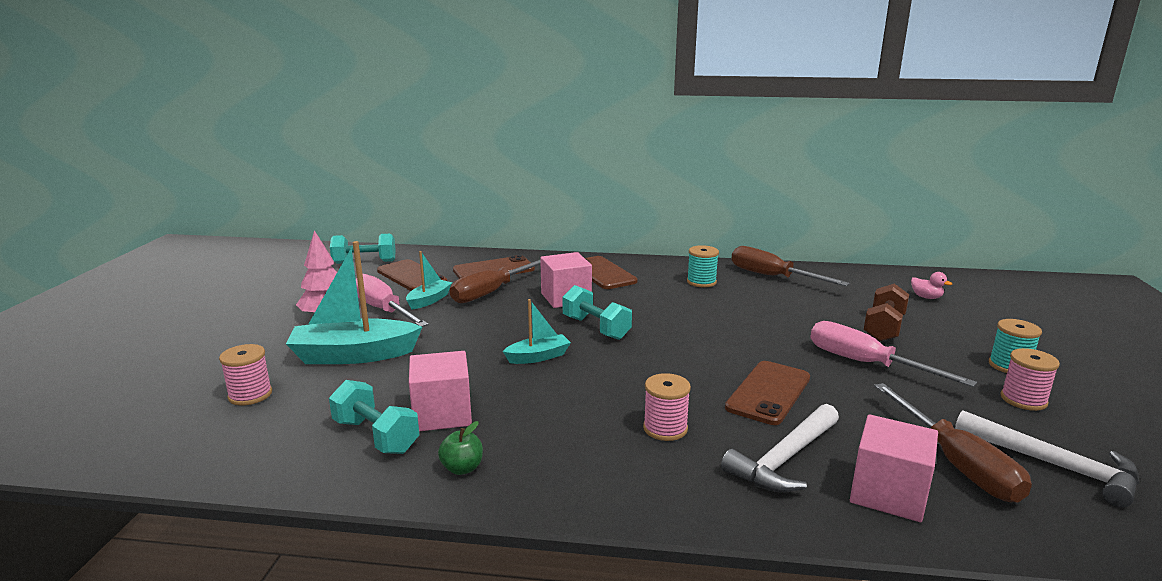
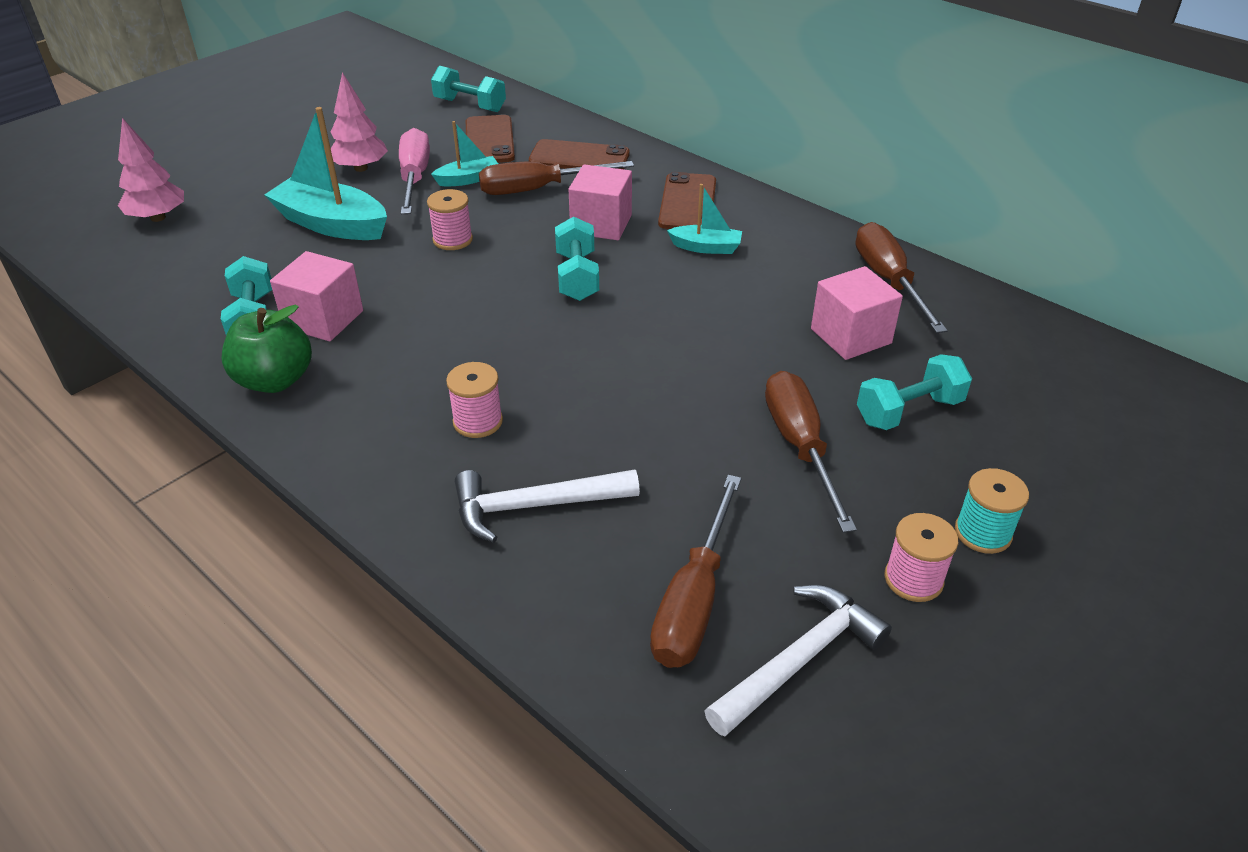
camera: 35 degrees right, 20 degrees up
(163, 401) = (158, 217): none -> pink tree
(250, 395) = (216, 237): pink spool -> pink spool (452, 240)
(462, 468) = (275, 380): green apple -> green apple, size x1.93
(538, 357) = (477, 290): turquoise boat -> turquoise boat (706, 247)
(701, 282) = (785, 256): turquoise spool -> none
(768, 393) = (633, 430): brown phone -> none
(866, 364) = (800, 446): pink screwdriver -> brown screwdriver
(884, 328) = (909, 411): brown dumbbell -> turquoise dumbbell
(888, 493) = (573, 589): pink cube -> pink cube (850, 336)
(926, 297) = (1055, 392): pink duck -> none
(1053, 465) = (798, 660): white hammer -> white hammer turned 120 degrees counterclockwise

